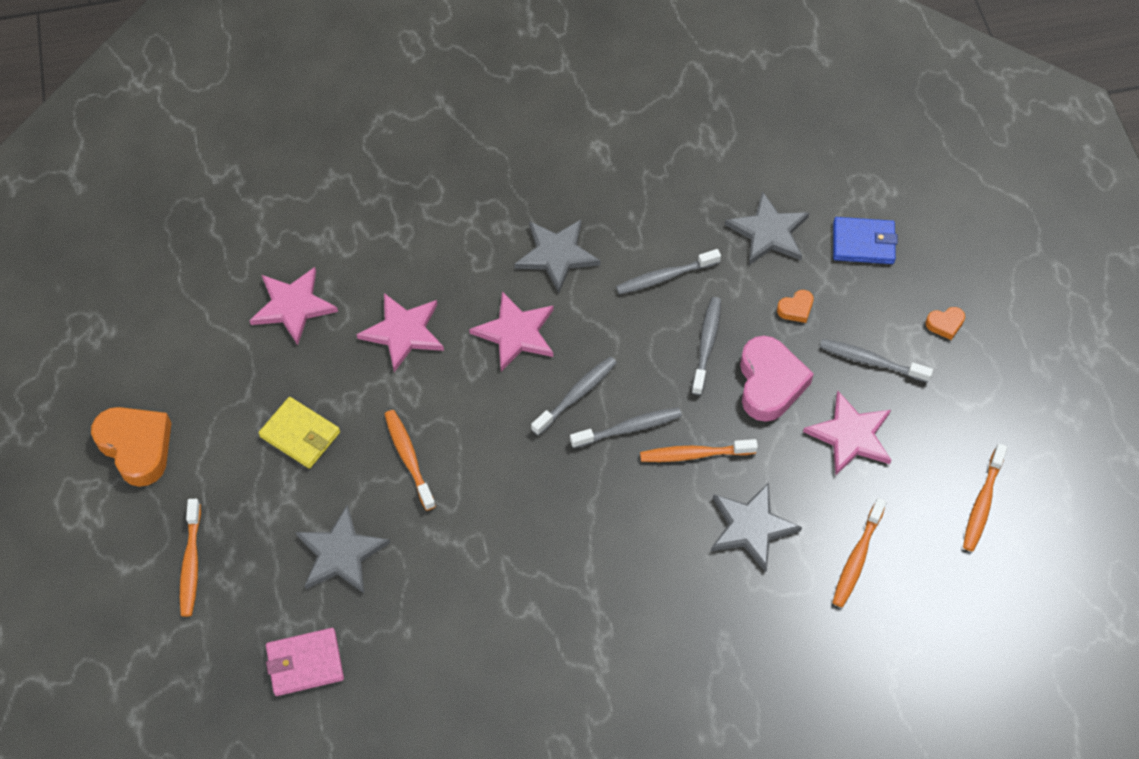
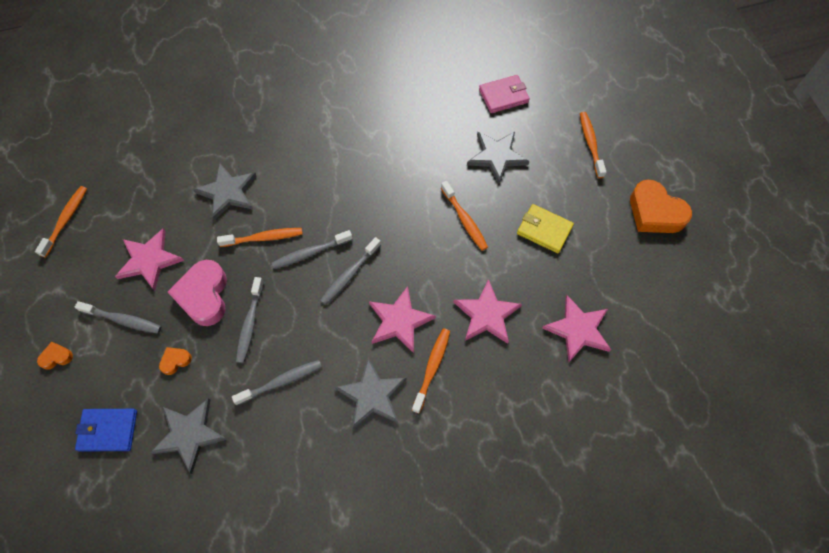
camera: 175 degrees right, 5 degrees up
(857, 558) = (159, 178): orange toothbrush -> orange toothbrush (432, 368)

